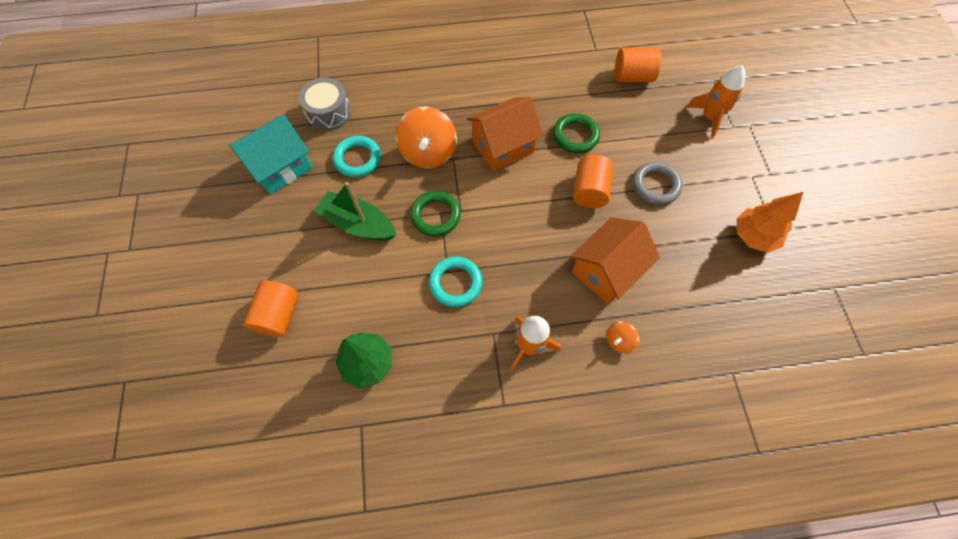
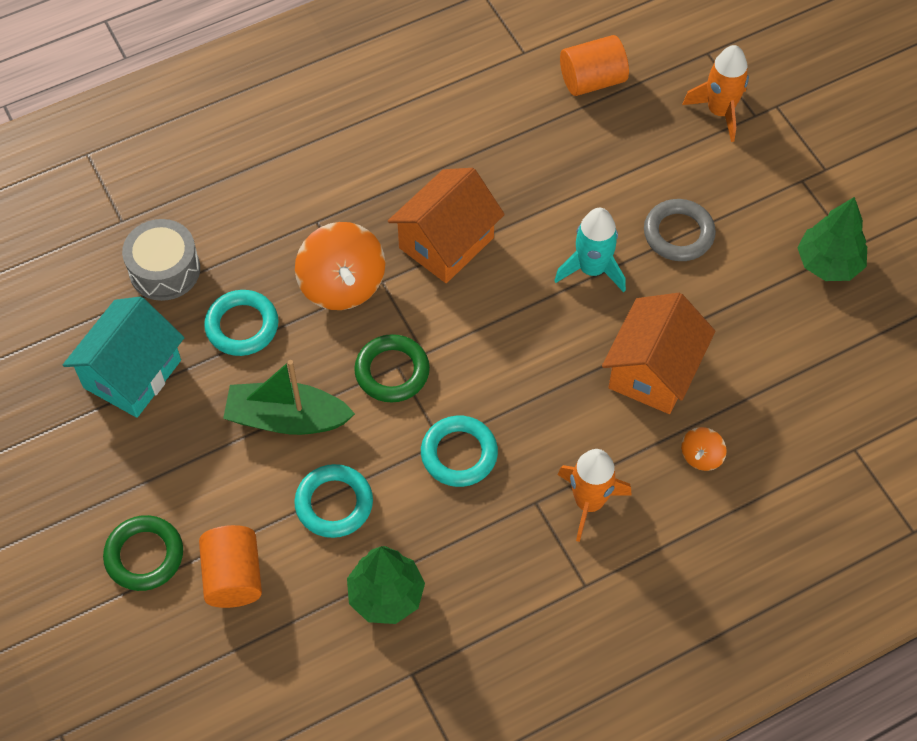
camera: 20 degrees left, 5 degrees down
(362, 289) = (334, 503): none -> turquoise ring
(575, 136) = (543, 195): green ring -> green ring (144, 555)
(589, 191) = (592, 269): orange cylinder -> turquoise rocket
(753, 236) = (828, 263): orange tree -> green tree

